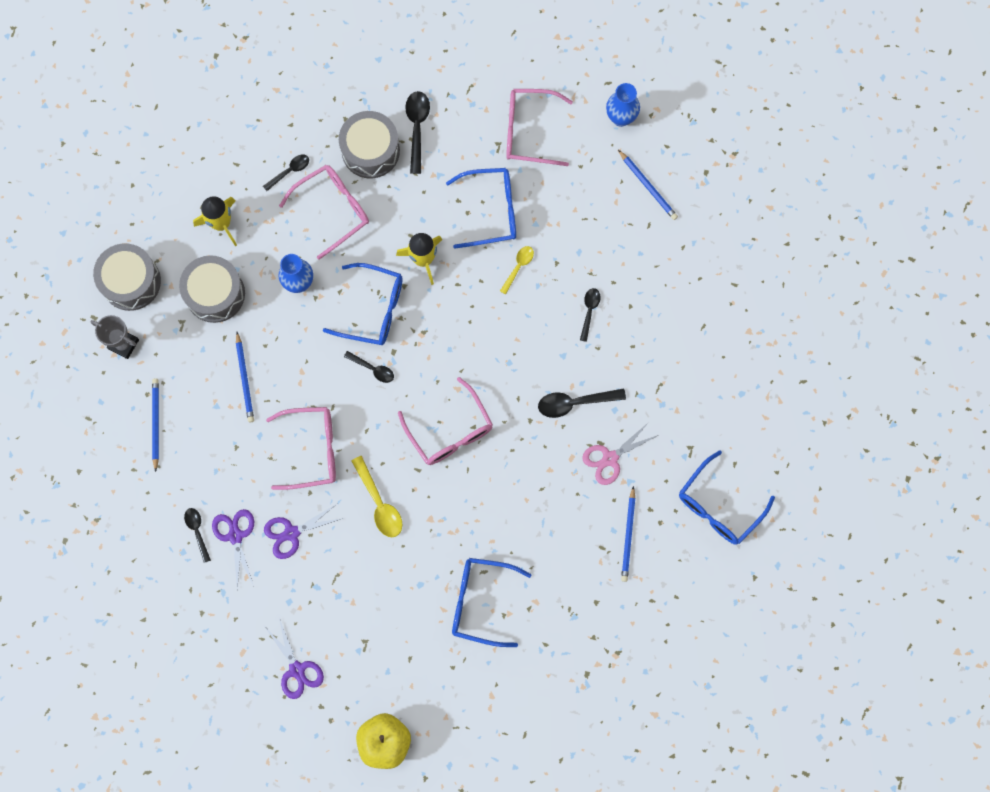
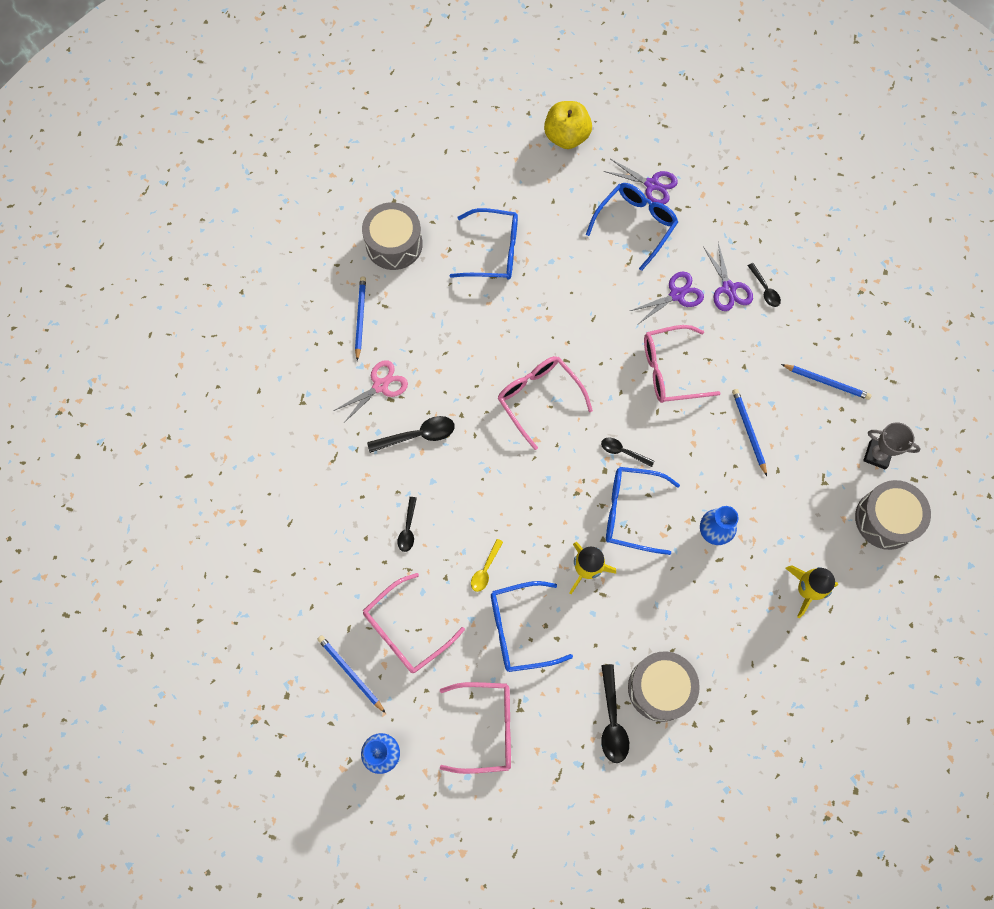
camera: 175 degrees right, 5 degrees down
(155, 423) = (827, 382): blue pencil -> blue pencil turned 60 degrees counterclockwise
(215, 294) = (796, 514): grey drum -> grey drum (394, 244)
(290, 171) = (744, 656): black spoon -> none
(297, 669) = (652, 184): purple scissors -> purple scissors turned 150 degrees clockwise
(333, 209) = (690, 616): pink glasses -> pink glasses (406, 630)
(379, 503) = (598, 327): yellow spoon -> none
(719, 506) = (274, 351): blue glasses -> blue glasses (635, 224)

